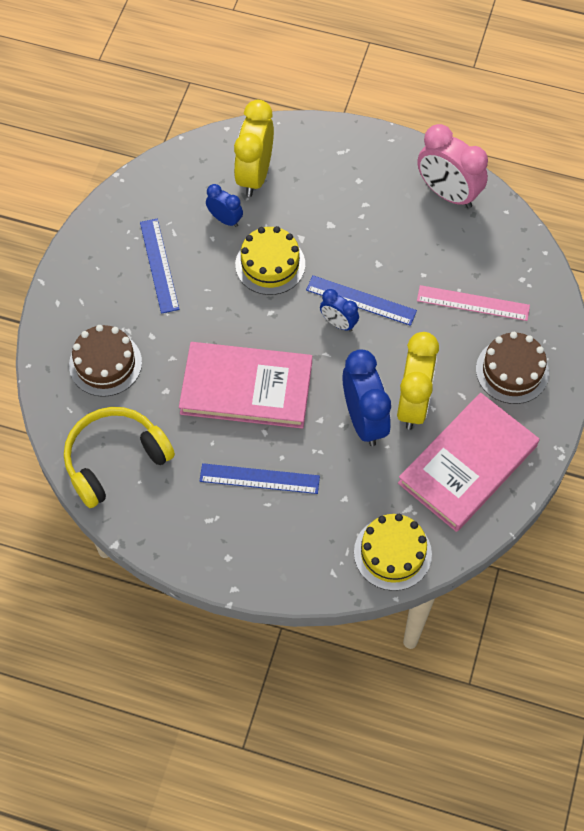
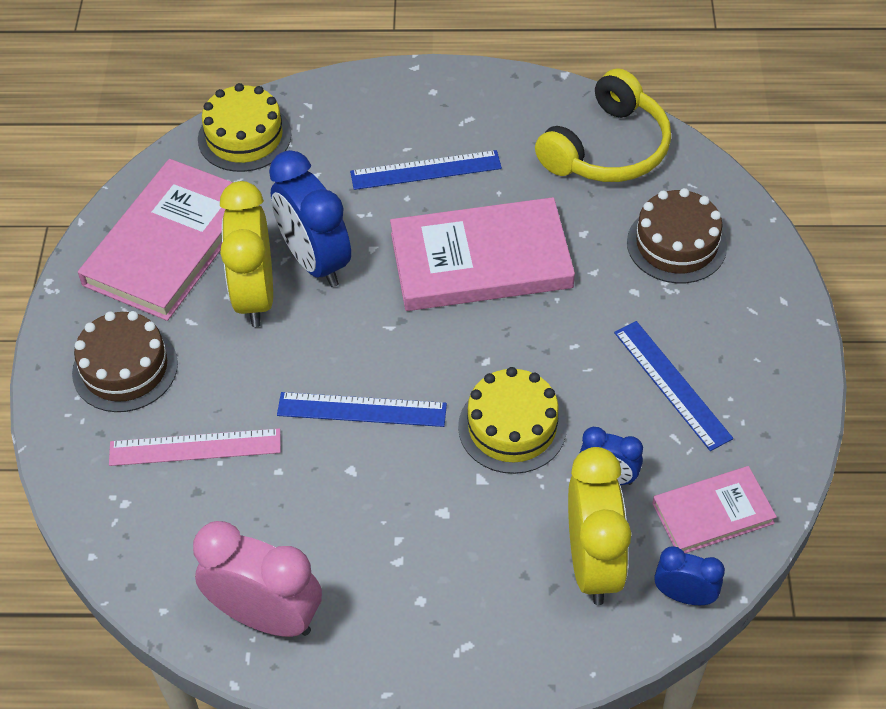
camera: 165 degrees right, 10 degrees down
(174, 184) = (713, 513): none -> pink book
(338, 323) = (385, 370): blue clock -> blue clock (684, 596)

